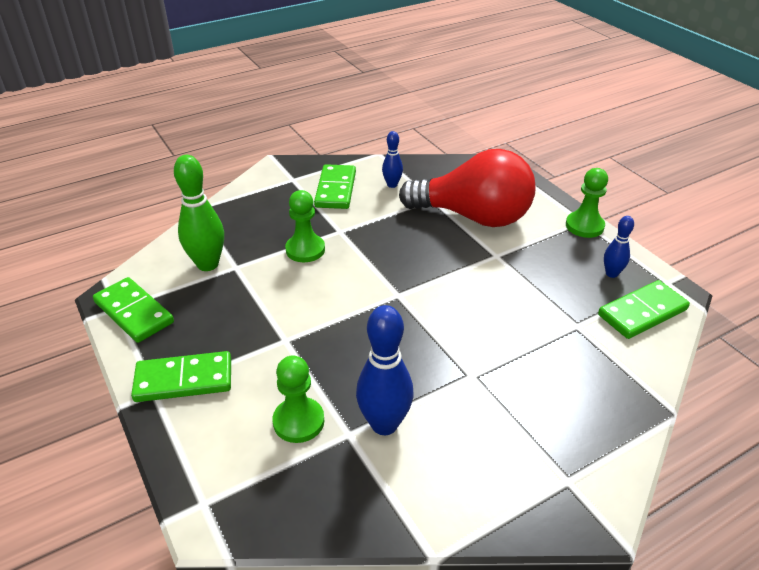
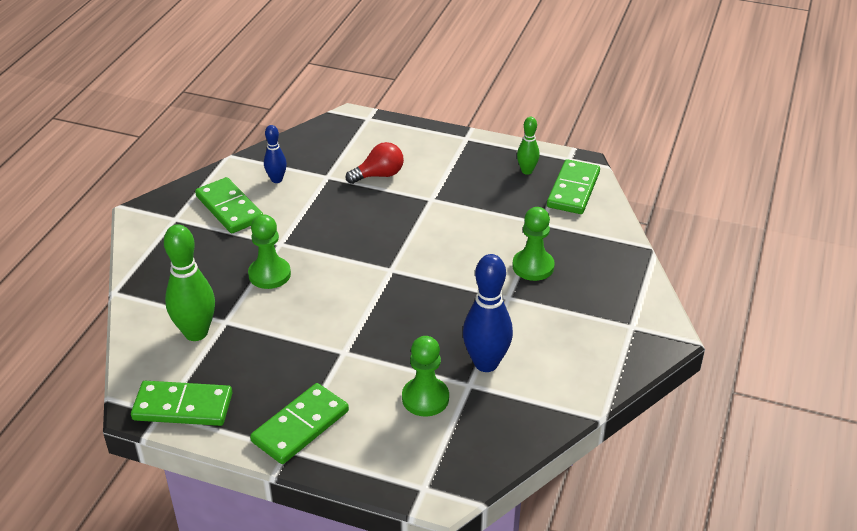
camera: 40 degrees left, 0 degrees up
(473, 217) = (379, 175): red light bulb -> red light bulb, size x0.45
(584, 226) = (471, 141): green pawn -> green pawn (533, 266)
(611, 273) = (527, 171): blue bowling pin -> green bowling pin

